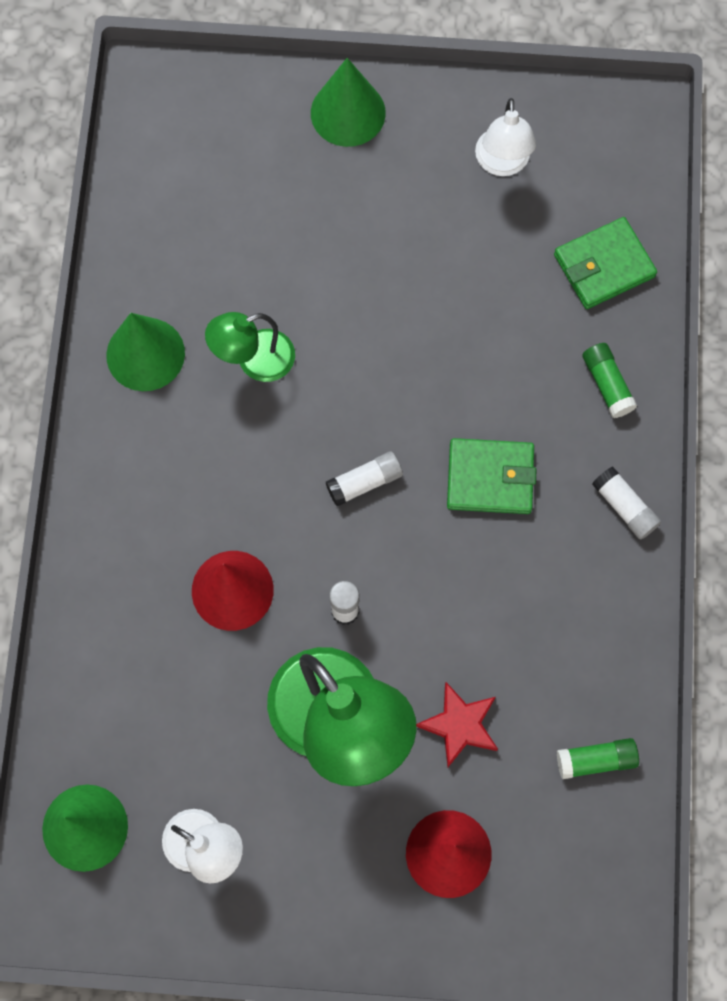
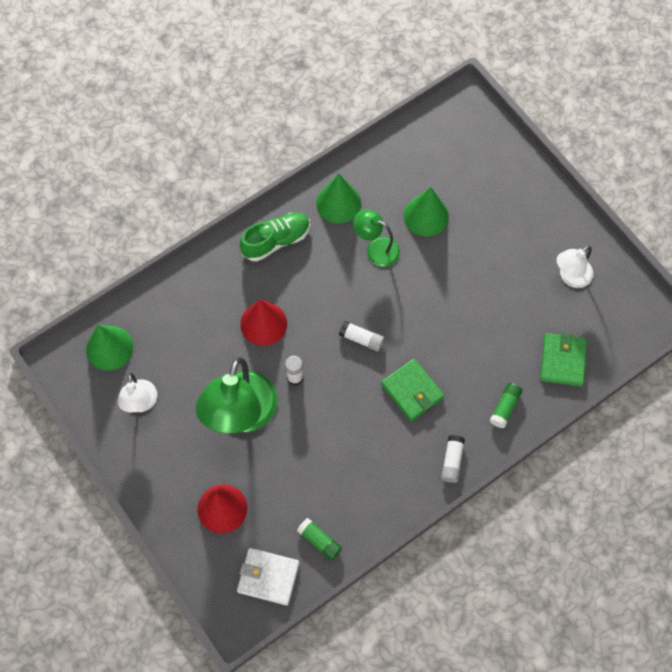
camera: 50 degrees right, 5 degrees down
(127, 477) = (276, 241): none -> green shoe
(348, 112) = (531, 193): green cone -> green cone (426, 216)
(460, 725) = (285, 468): red star -> none
(591, 867) = (268, 577): none -> white wallet
(604, 266) = (562, 361): green wallet -> green wallet turned 75 degrees clockwise

